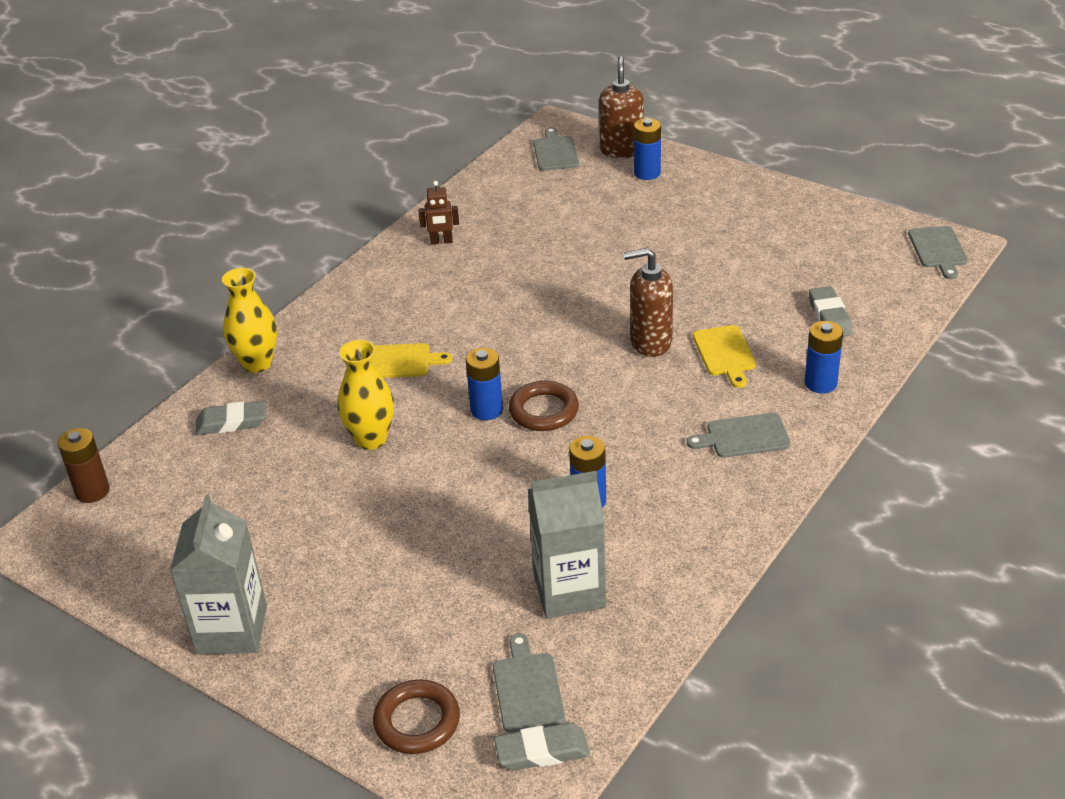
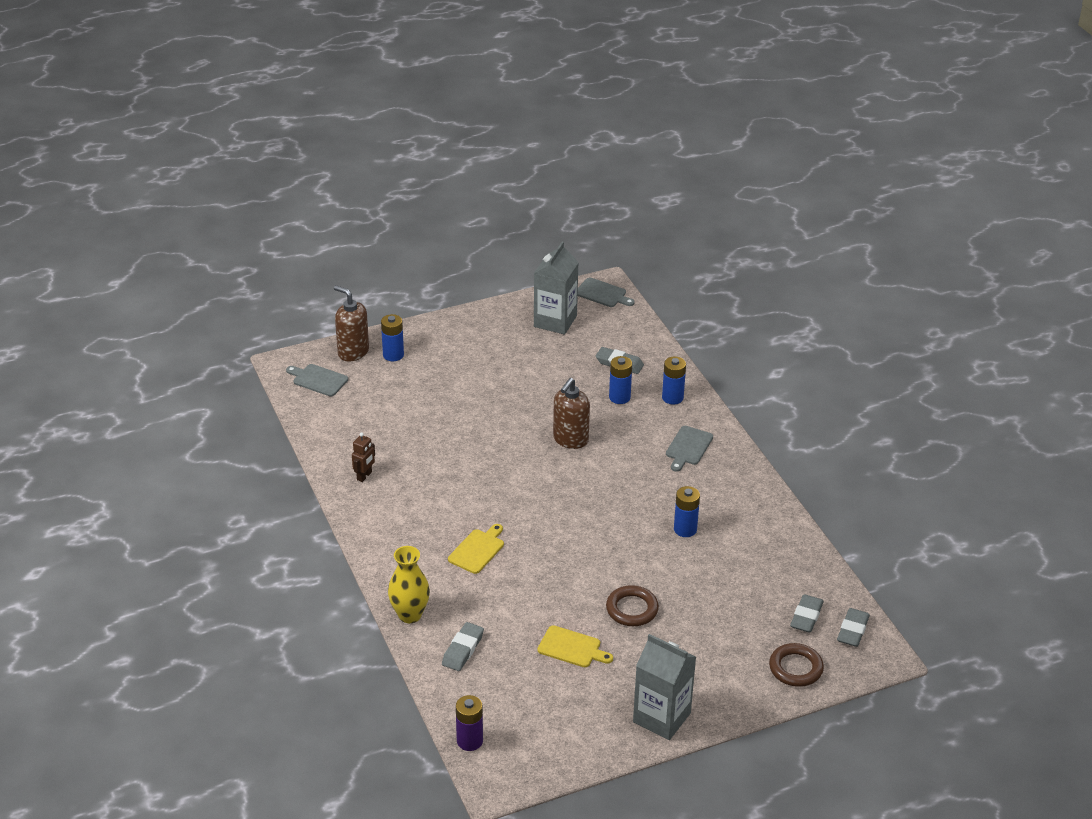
camera: 60 degrees left, 0 degrees up
(92, 491) = (469, 741): brown battery -> purple battery
(371, 439) = (544, 593): yellow vase -> none
(486, 410) = (565, 533): blue battery -> blue battery (619, 397)
(528, 688) = (806, 616): grey cutting board -> grey eraser
(544, 411) = (590, 510): brown ring -> brown ring (632, 609)
(569, 591) = (749, 569): grey carton -> grey carton (555, 321)
(724, 353) = (611, 417): yellow cutting board -> yellow cutting board (572, 648)

